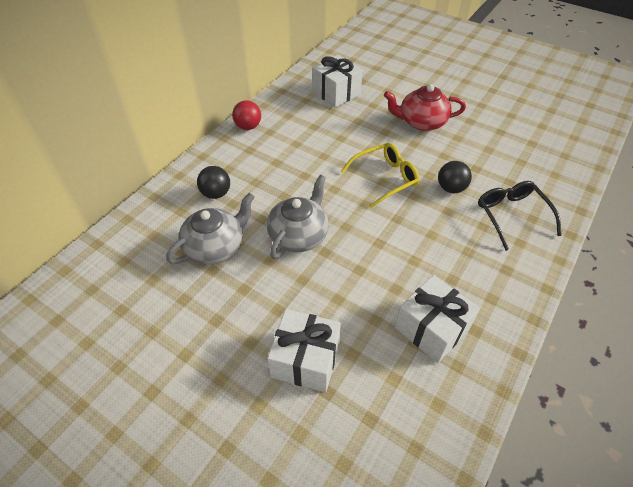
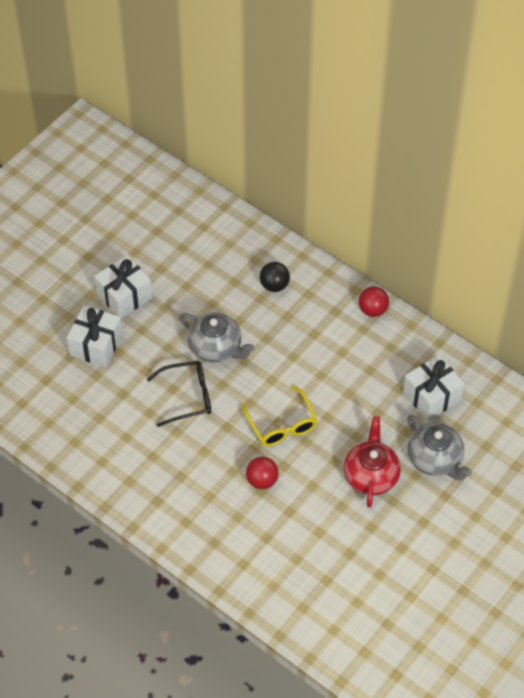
camera: 95 degrees right, 5 degrees up
(216, 247) = (210, 287): grey teapot -> grey teapot (435, 459)
(431, 328) = (108, 430): white gift -> white gift (124, 296)
(451, 188) = (262, 480): black ball -> red ball
(512, 216) = (219, 525): black glasses -> black glasses (187, 397)

